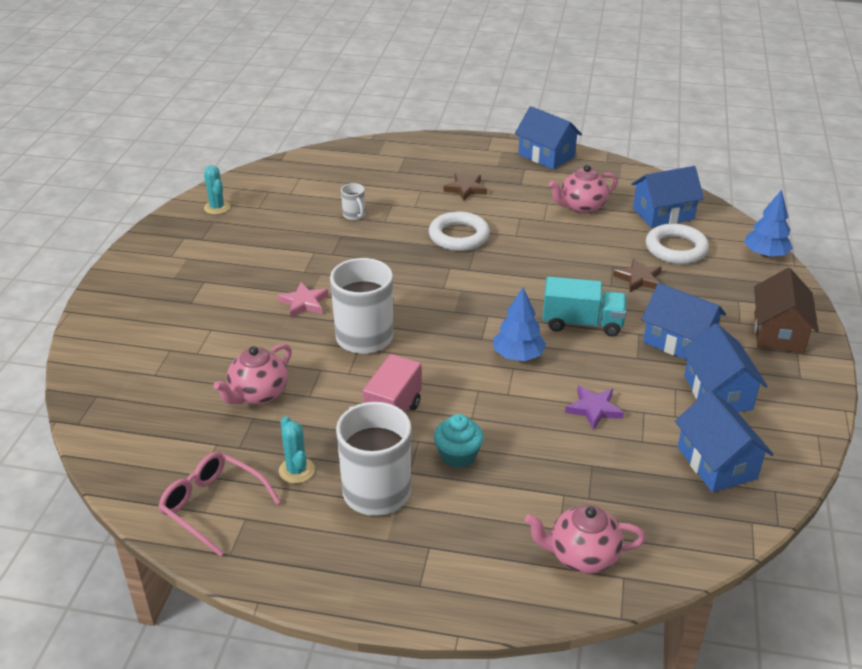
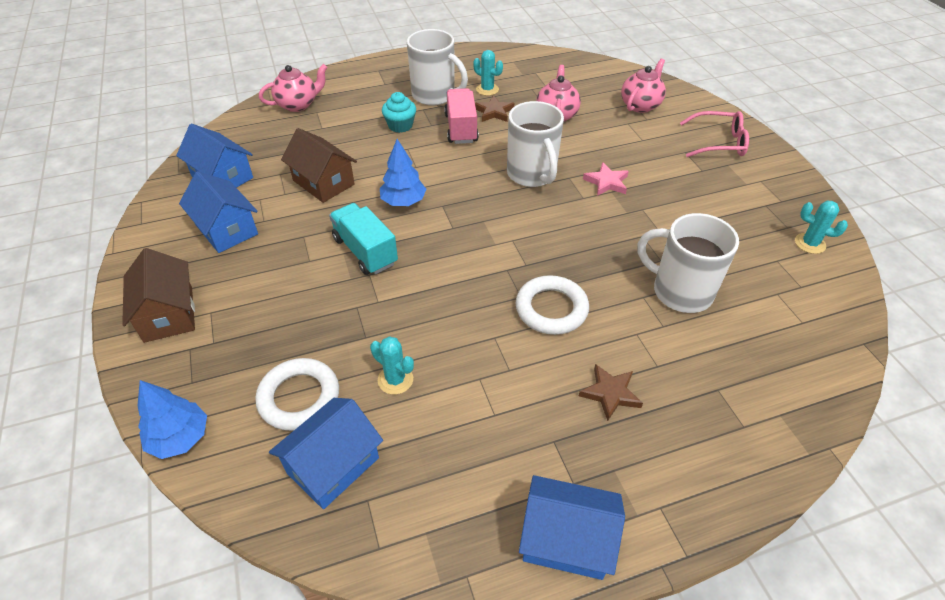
camera: 150 degrees right, 10 degrees up
(213, 506) = (512, 64): pink glasses -> pink glasses (718, 142)
(354, 215) = (680, 291): white mug -> white mug, size x2.19
(581, 207) = (447, 427): pink teapot -> pink teapot (640, 105)
(582, 323) = (365, 251): turquoise truck -> turquoise truck turned 75 degrees clockwise
(594, 409) = (323, 182): purple star -> brown house
(602, 236) = (395, 380): none -> turquoise cactus
(639, 279) = (330, 328): brown star -> brown star (494, 112)
(679, 341) = (269, 266): blue house -> none

